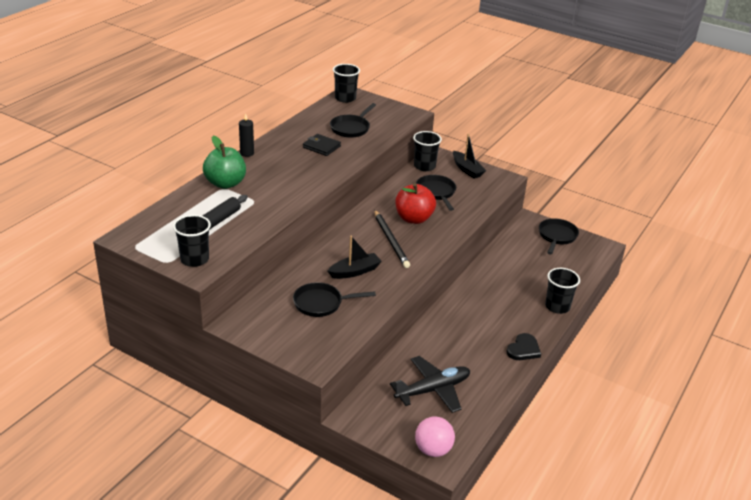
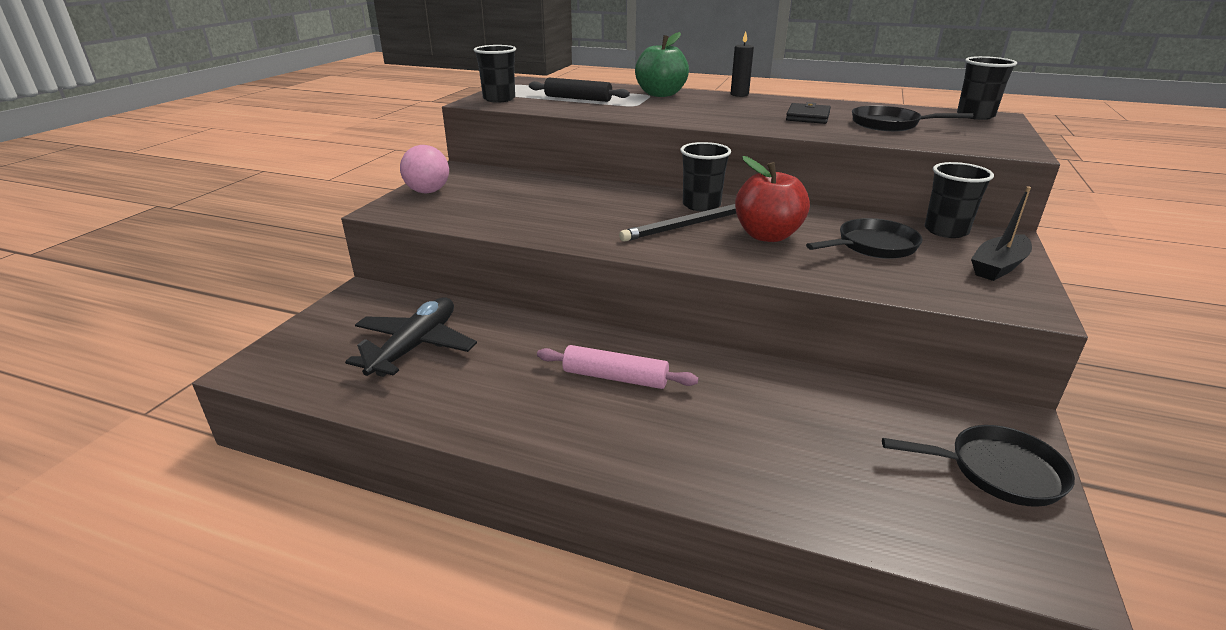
camera: 80 degrees right, 5 degrees down
(321, 303) = (510, 201): black pan -> none
(354, 271) = (591, 211): black boat -> none
(433, 390) = (415, 346): black plane -> black plane turned 120 degrees counterclockwise
(433, 450) = (282, 358): pink ball -> pink ball (428, 191)
(480, 317) = (615, 377): none -> pink rolling pin
(523, 349) = (537, 437): black heart -> none
(557, 306) = (706, 482): black cup -> black cup (701, 205)

